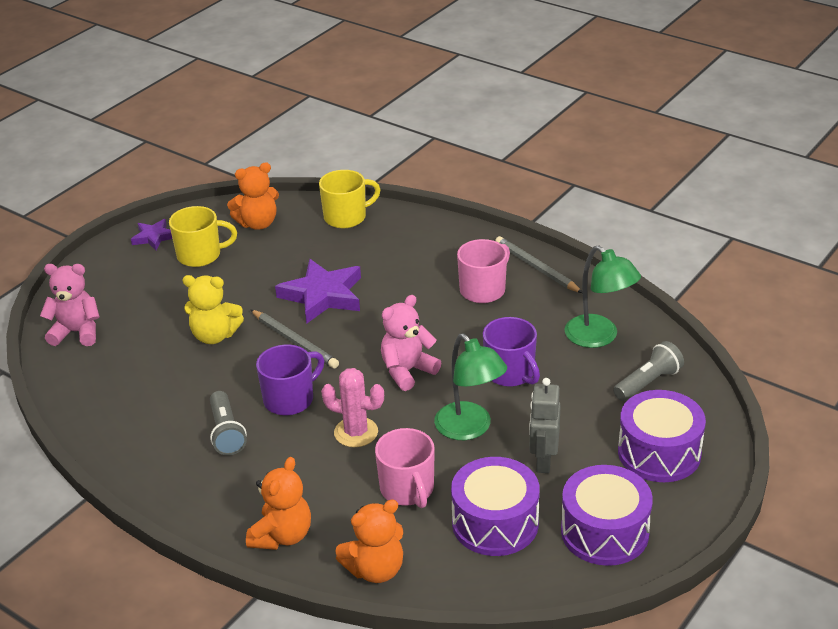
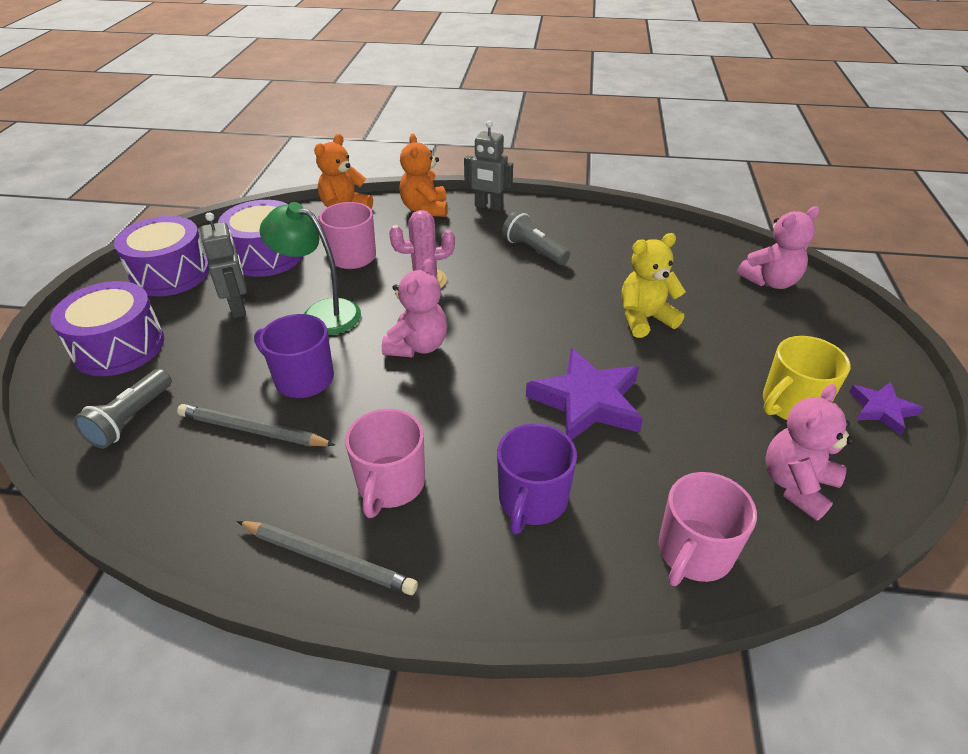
camera: 150 degrees right, 5 degrees up
(210, 512) = (488, 206): none -> grey robot
(258, 223) = (796, 485): orange teddy bear -> pink teddy bear
(290, 399) = (508, 288): purple mug -> purple mug (532, 500)
(295, 341) = (560, 339): grey pencil -> grey pencil (253, 430)
(346, 217) = (694, 553): yellow mug -> pink mug
(599, 337) = (202, 462): green lamp -> none

